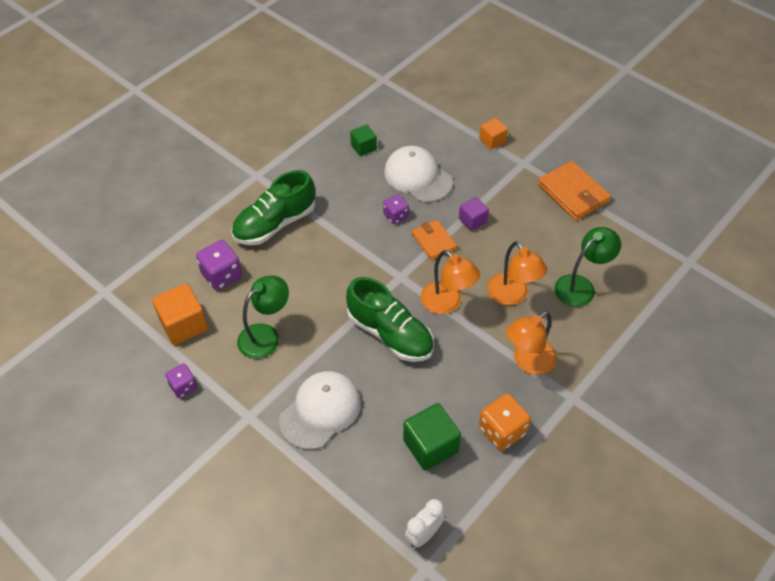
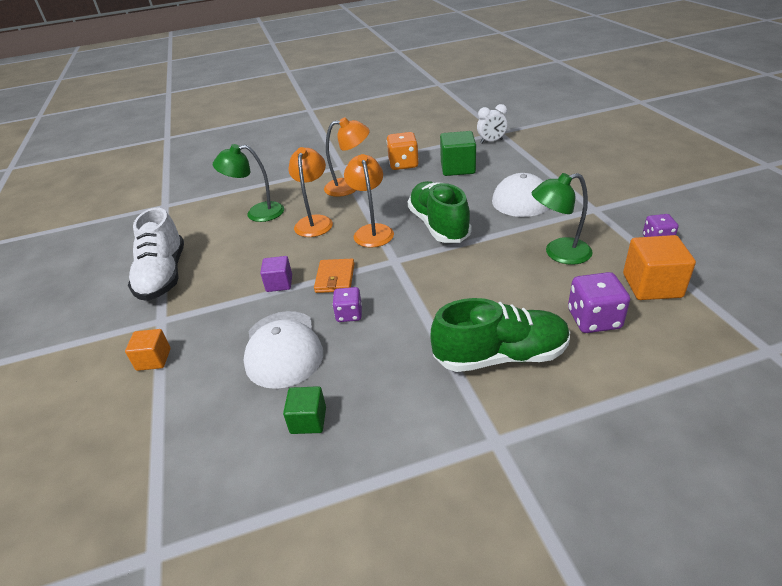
camera: 145 degrees left, 15 degrees down
(573, 193) = (163, 275): orange wallet -> white shoe

